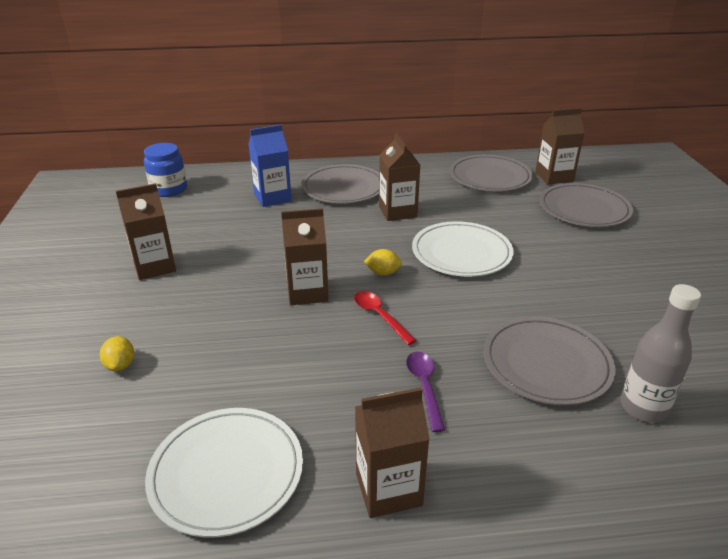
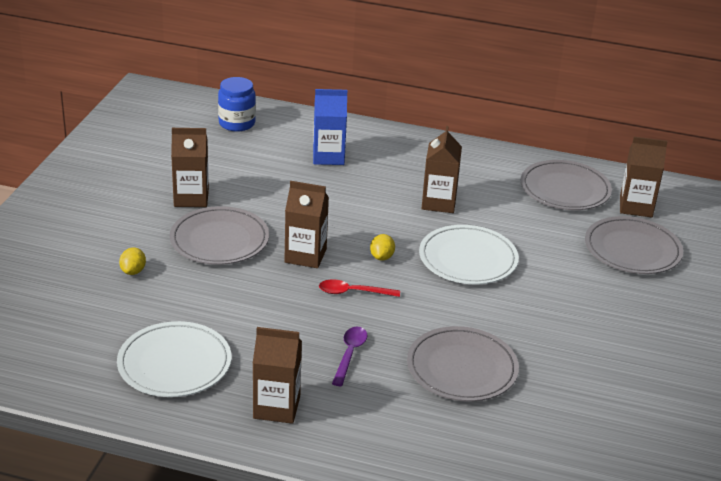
camera: 20 degrees right, 0 degrees up
(343, 188) = (403, 163): grey plate -> grey plate (219, 240)
(379, 316) = (352, 292): red spoon -> red spoon turned 75 degrees counterclockwise
(383, 273) = (382, 257): yellow lemon -> yellow lemon turned 75 degrees clockwise
(643, 407) = (511, 420): grey bottle -> none

